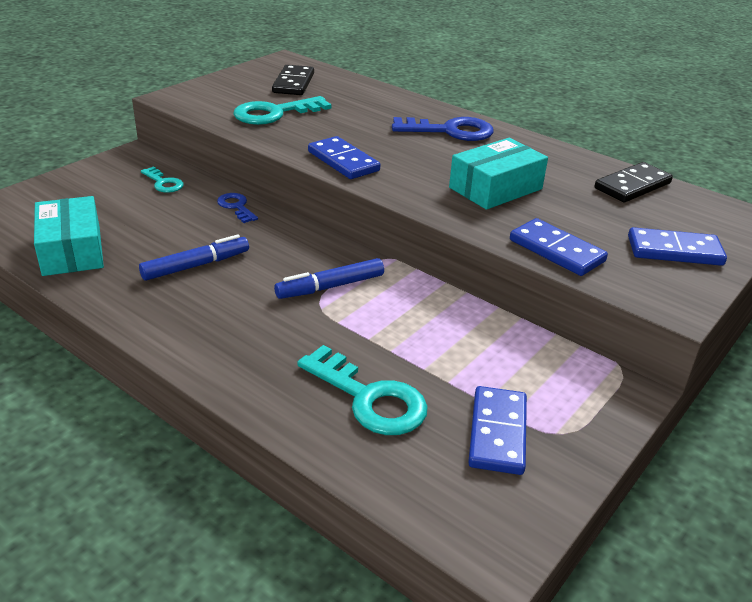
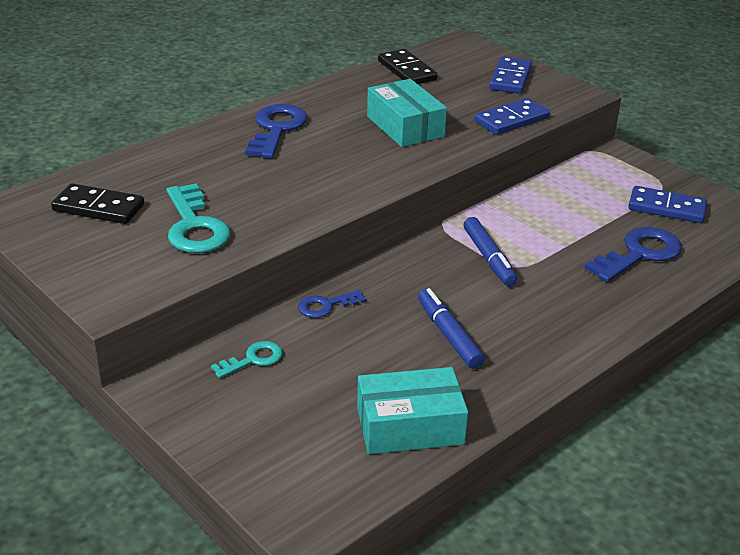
camera: 80 degrees left, 0 degrees up
(343, 161) = (336, 194): blue domino -> none
(370, 398) = (639, 254): turquoise key -> blue key

